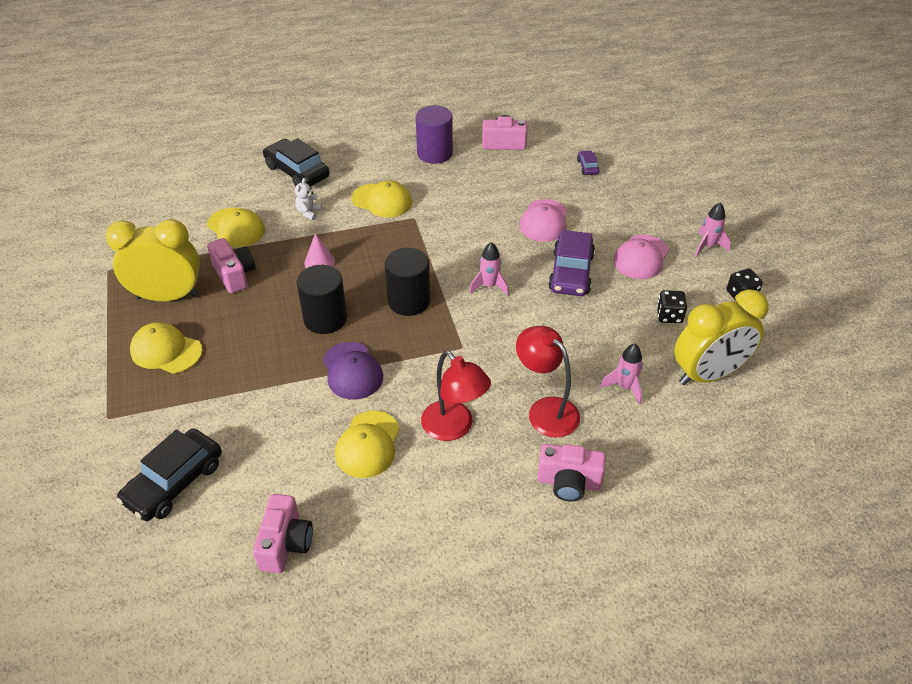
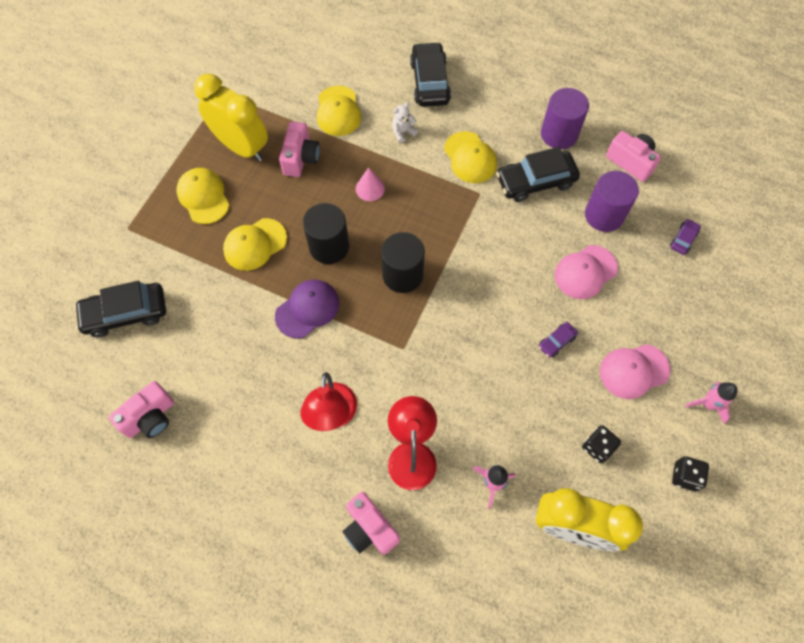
camera: 40 degrees right, 20 degrees up
(352, 371) = (307, 309): purple cap -> purple cap turned 150 degrees counterclockwise
(368, 444) = (264, 381): yellow cap -> yellow cap (255, 244)
(448, 189) = (535, 181): none -> black car
(489, 286) = (477, 306): pink rocket -> none
(519, 182) = (604, 215): none -> purple cylinder
(571, 272) = (556, 341): purple car -> purple car, size x0.48

